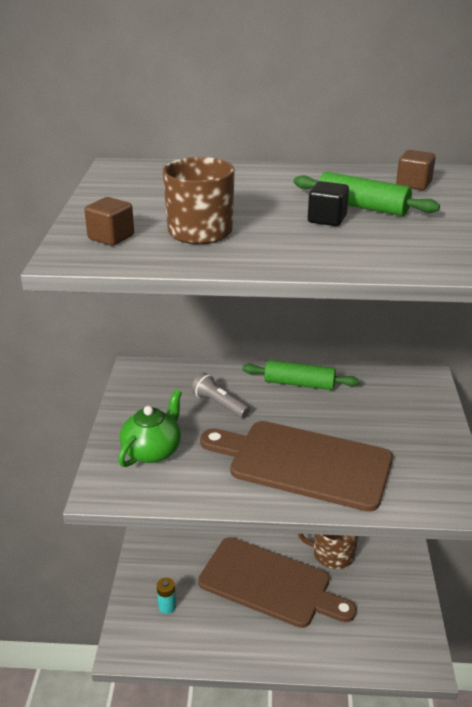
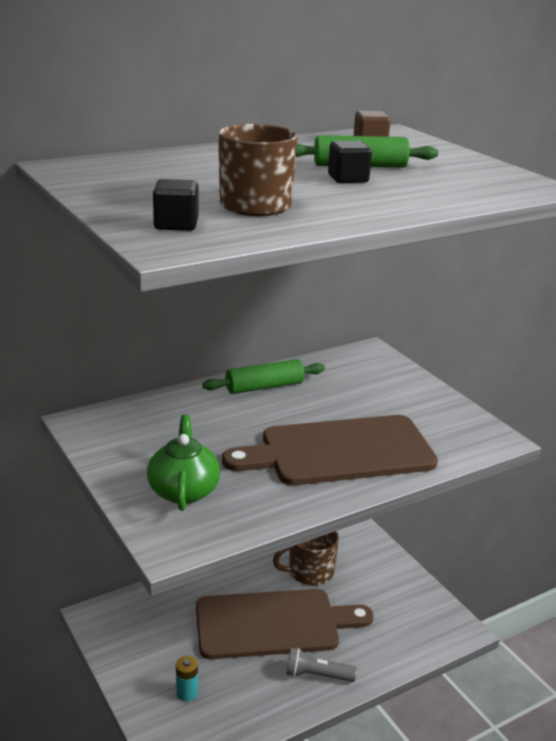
camera: 35 degrees left, 5 degrees down
(111, 237) = (176, 224): brown cube -> black cube
(219, 404) = (207, 427): grey flashlight -> grey flashlight (317, 675)

